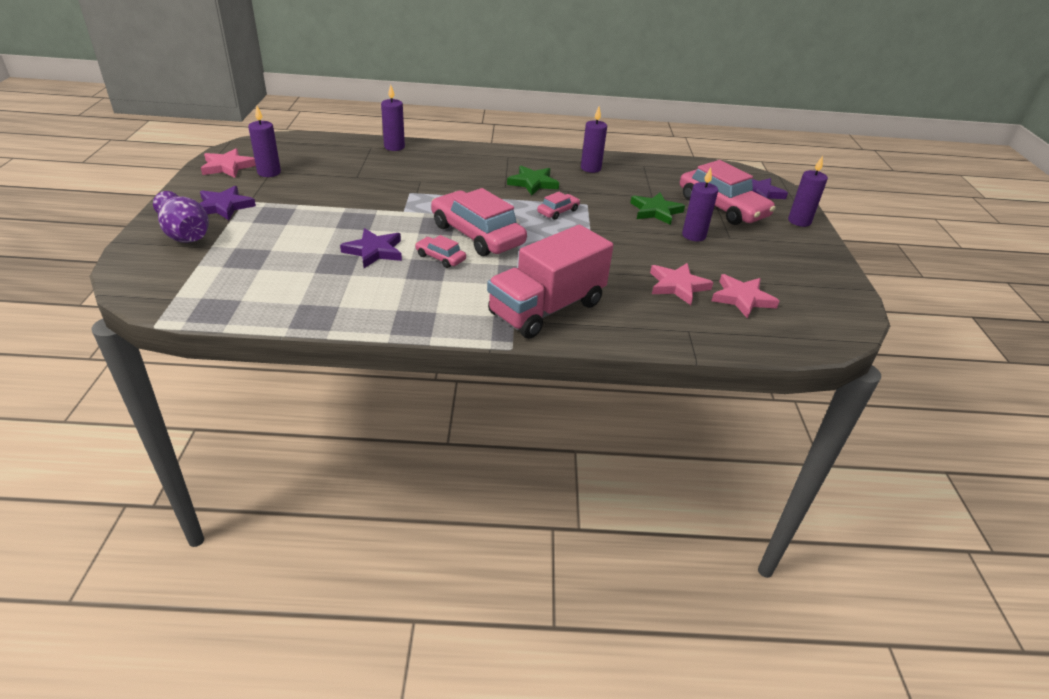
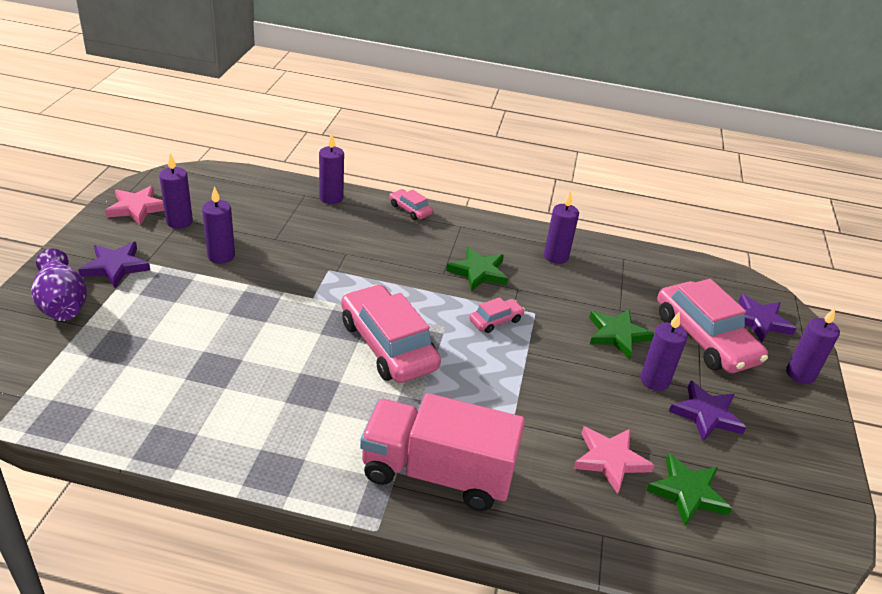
camera: 10 degrees right, 0 degrees up
(314, 191) = (221, 256): none -> purple candle
(374, 251) = (262, 355): purple star -> purple star (706, 414)
(440, 257) = (334, 375): pink car -> pink car (410, 209)
(547, 308) = (437, 473): pink truck -> pink truck turned 45 degrees clockwise
(742, 298) = (687, 492): pink star -> green star

